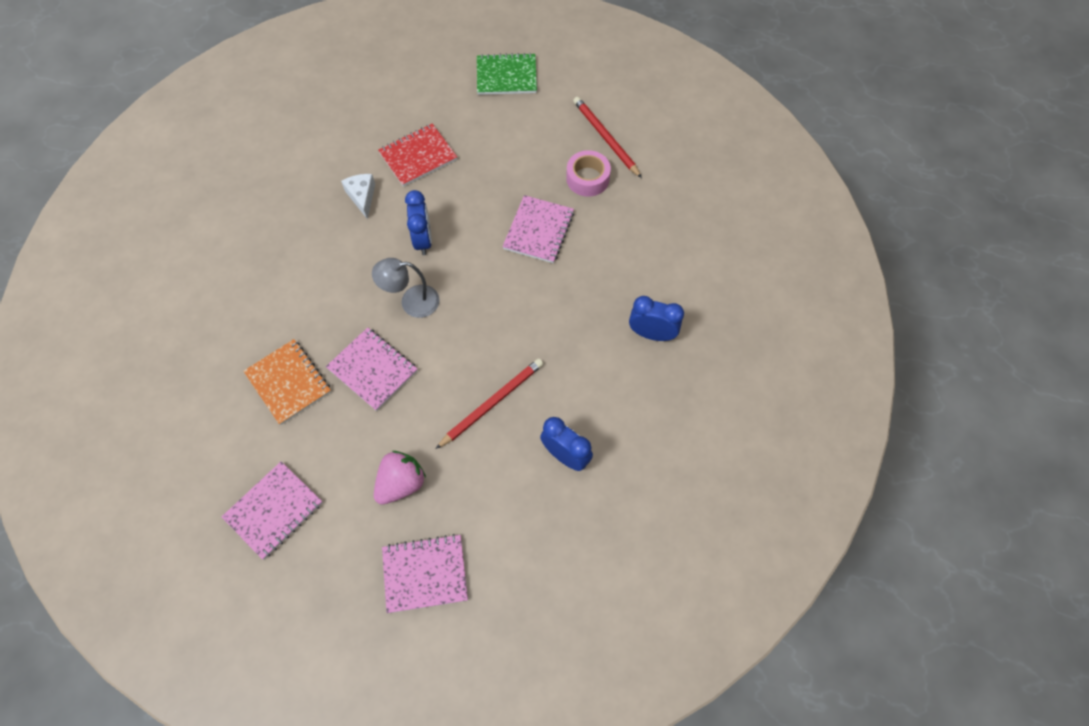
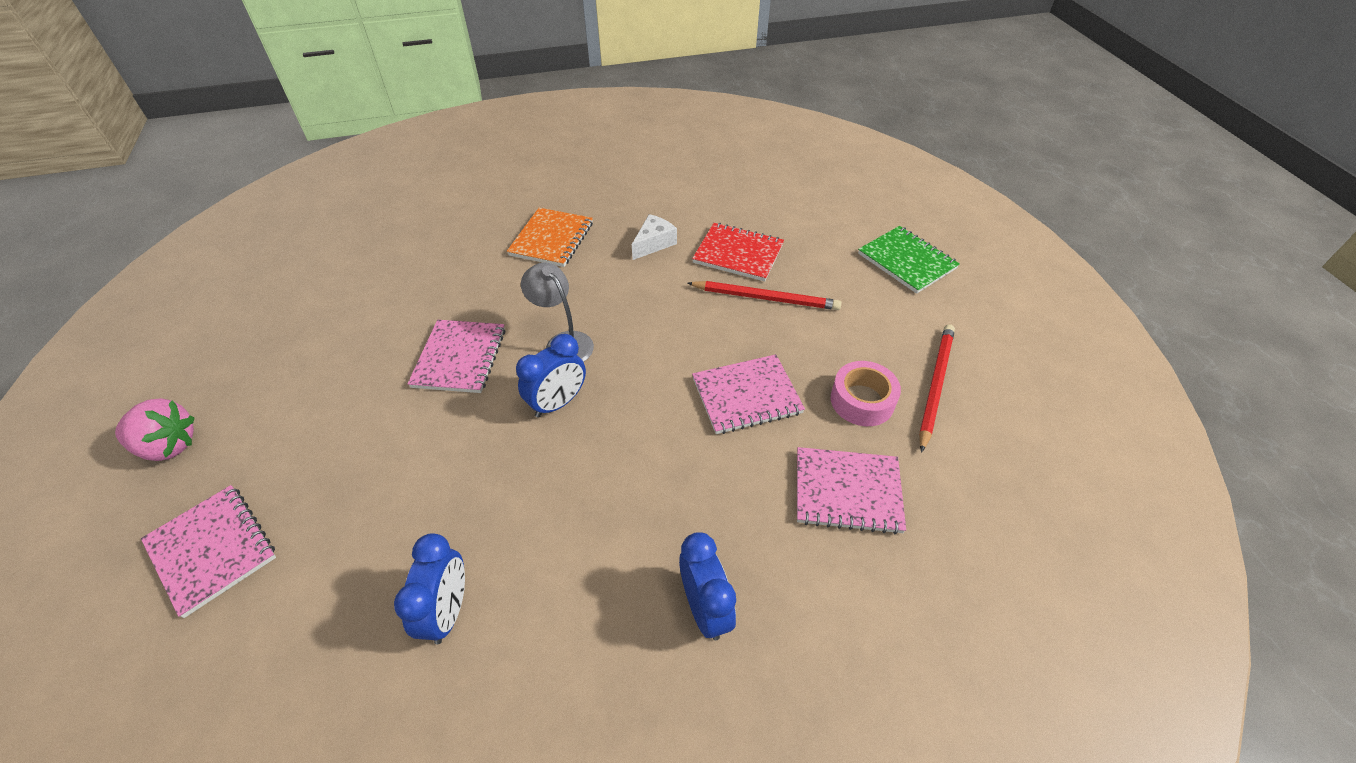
camera: 55 degrees right, 15 degrees down
(274, 511) = (252, 375): pink notebook -> pink notebook (847, 492)
(288, 382) = (407, 307): orange notebook -> orange notebook (552, 239)
(401, 483) = (328, 459): pink strawberry -> pink strawberry (168, 446)
(423, 240) = (645, 310): blue clock -> blue clock (558, 403)
(492, 403) = (480, 484): red pencil -> red pencil (765, 298)

